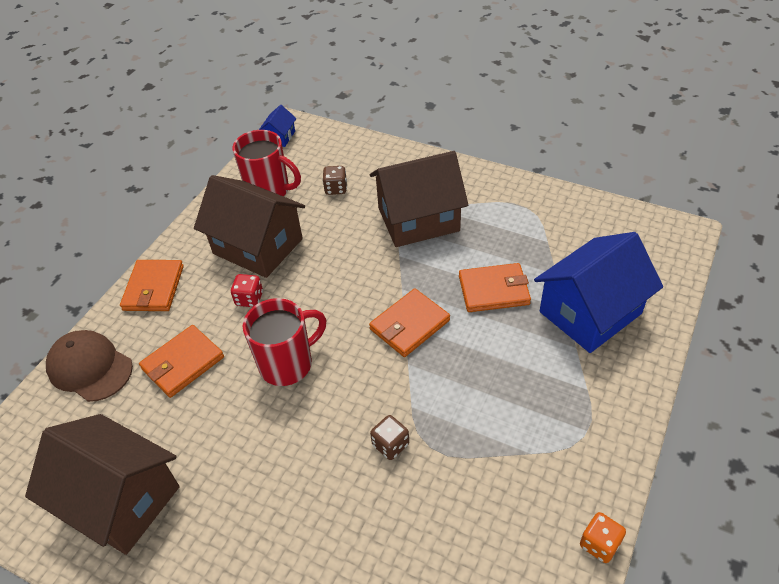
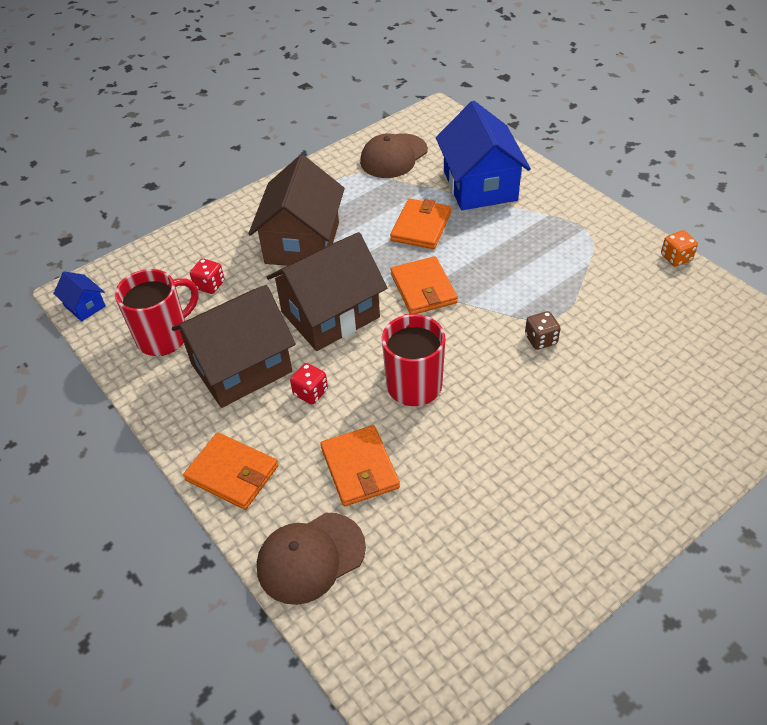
camera: 65 degrees left, 0 degrees up
(120, 500) = (502, 556): brown house -> brown house (330, 314)
(336, 189) = (210, 285): brown dice -> red dice
(582, 230) = (393, 156): none -> brown cap

